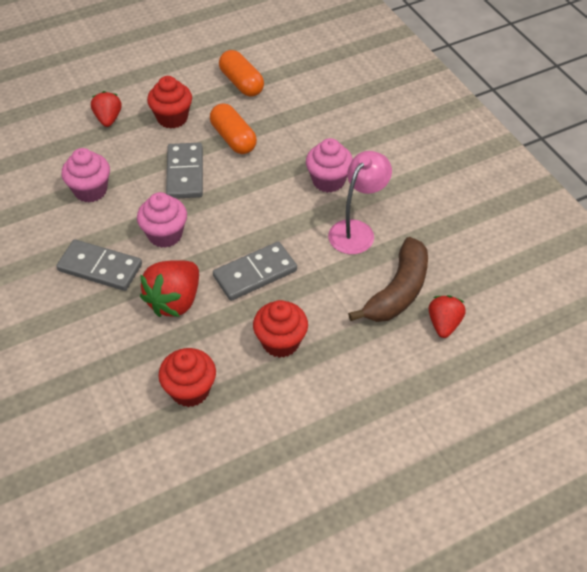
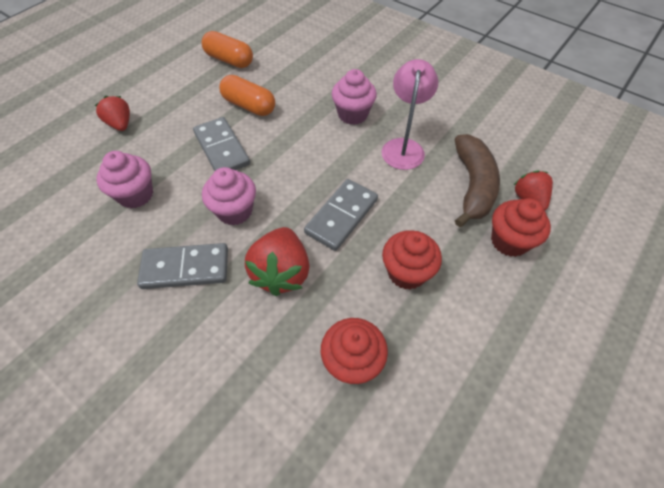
camera: 25 degrees left, 5 degrees up
(172, 118) = (183, 105): red cupcake -> red cupcake (509, 241)

